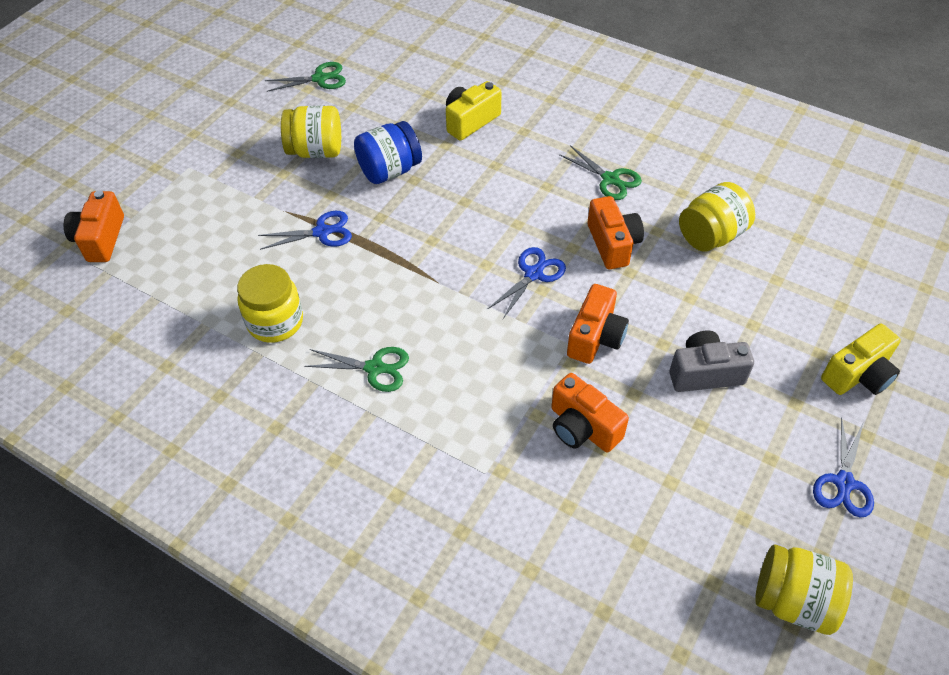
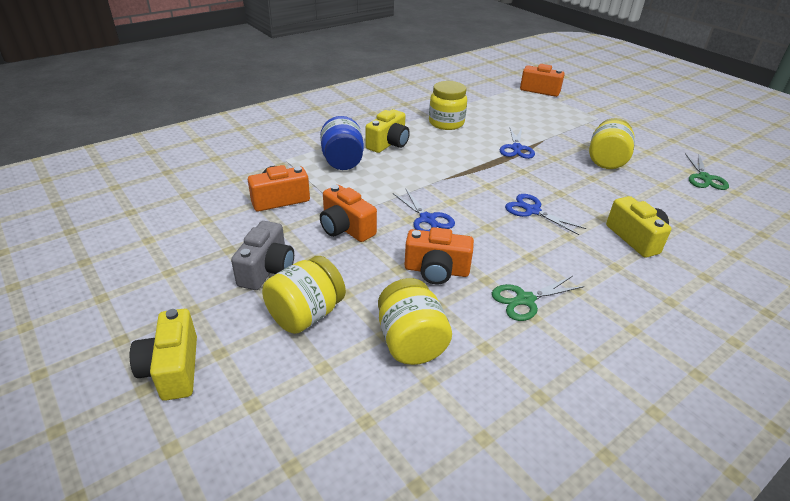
camera: 110 degrees right, 15 degrees down
(375, 368) = (388, 144): green scissors -> yellow camera
(389, 171) = (574, 185): blue jar -> blue jar (342, 161)
(793, 601) = (79, 237): yellow jar -> yellow jar (306, 314)
(844, 483) = (107, 301): blue scissors -> blue scissors (532, 211)

